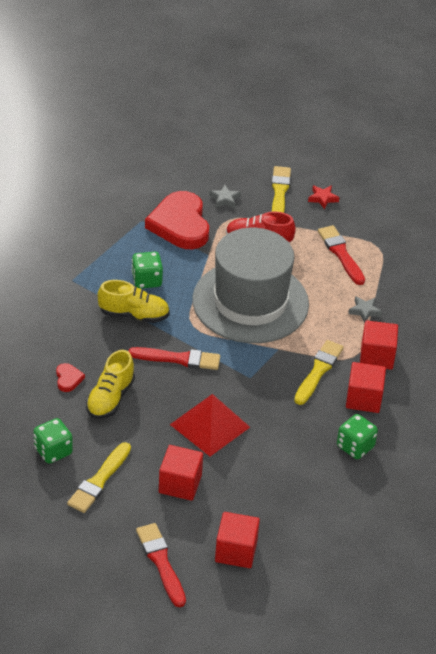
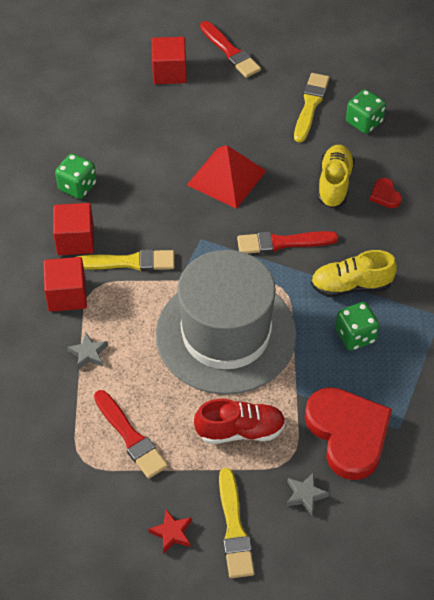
camera: 170 degrees right, 10 degrees up
(180, 484) = (236, 117): red cube -> none
(318, 371) = (129, 262): yellow brush -> yellow brush turned 105 degrees counterclockwise

